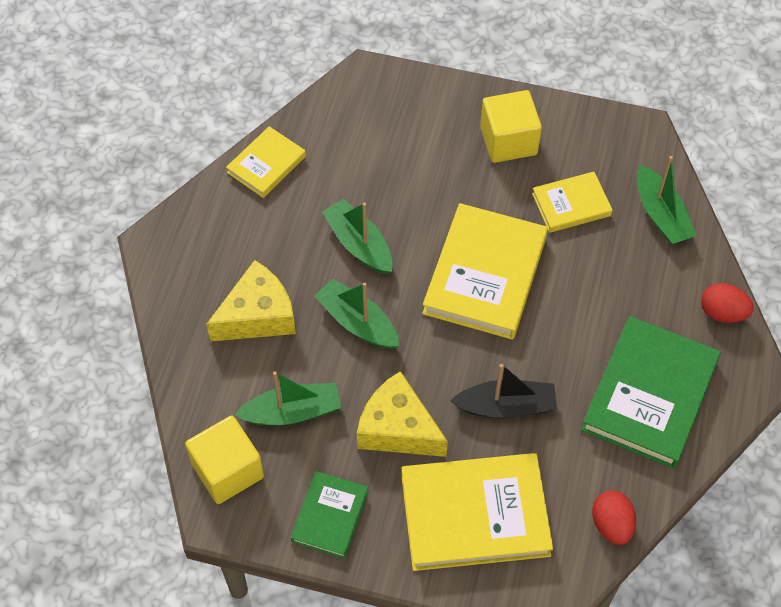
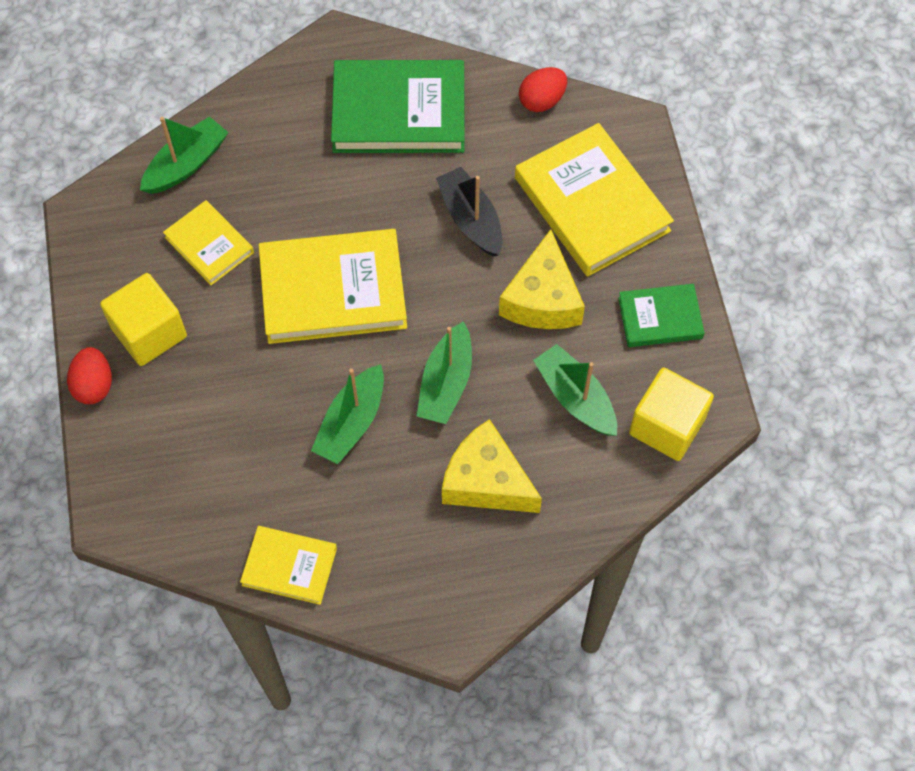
camera: 115 degrees left, 5 degrees up
(722, 313) = (280, 82): red egg -> red egg (94, 385)

